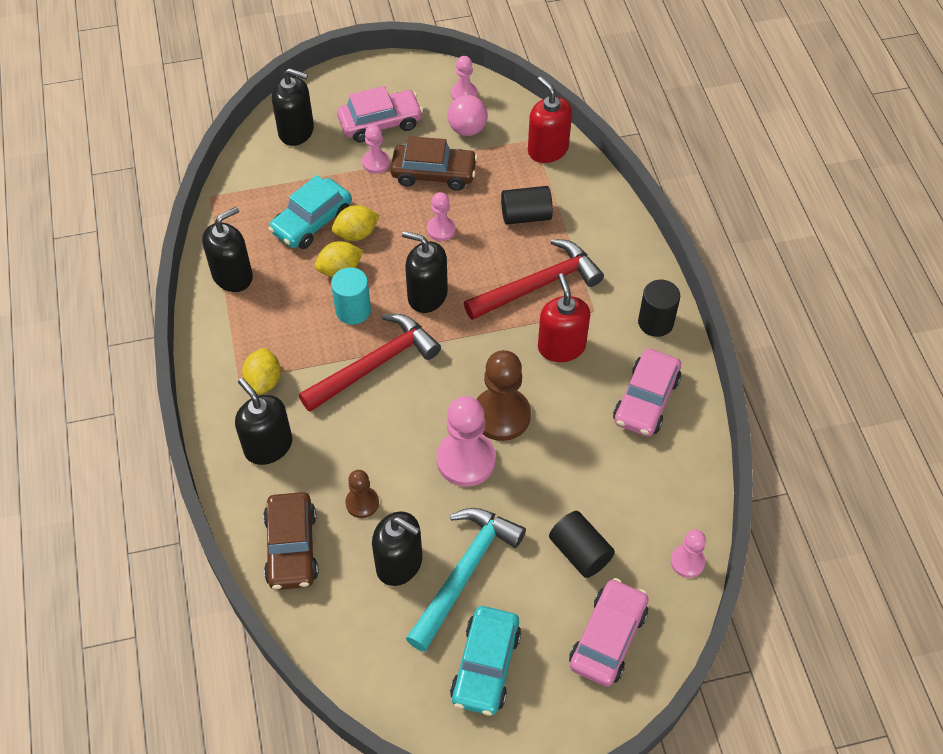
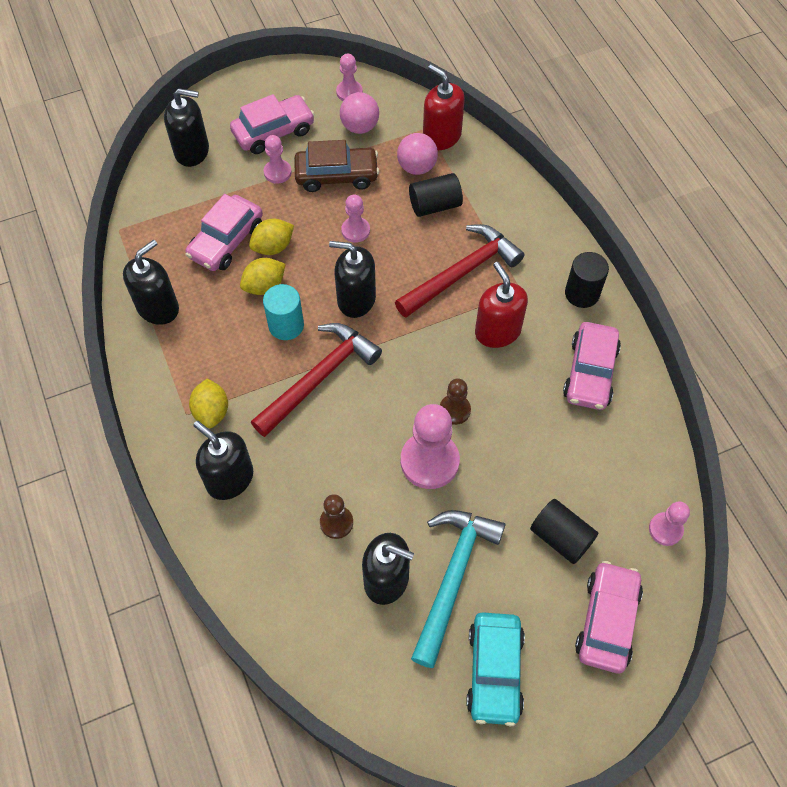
camera: 10 degrees left, 5 degrees up
(292, 547) = (275, 581): brown car -> none
(312, 222) = (226, 241): turquoise car -> pink car
(501, 415) = (454, 410): brown pawn -> brown pawn, size x0.55
(516, 176) = (417, 167): none -> pink ball

